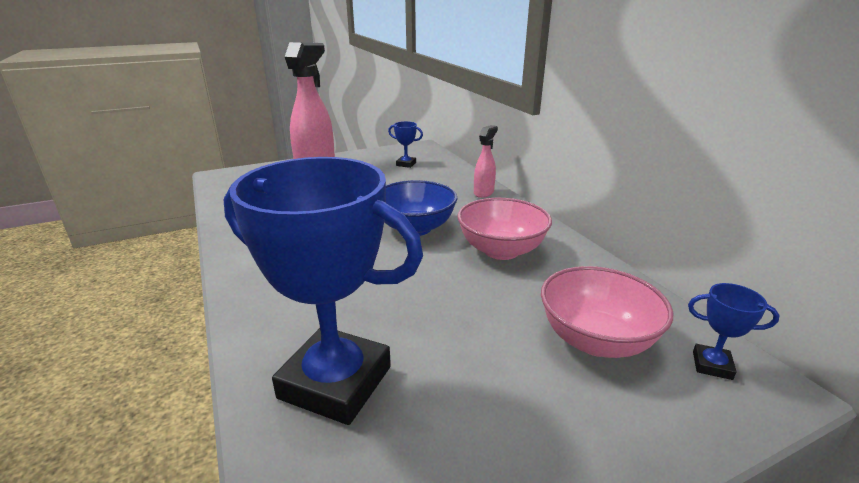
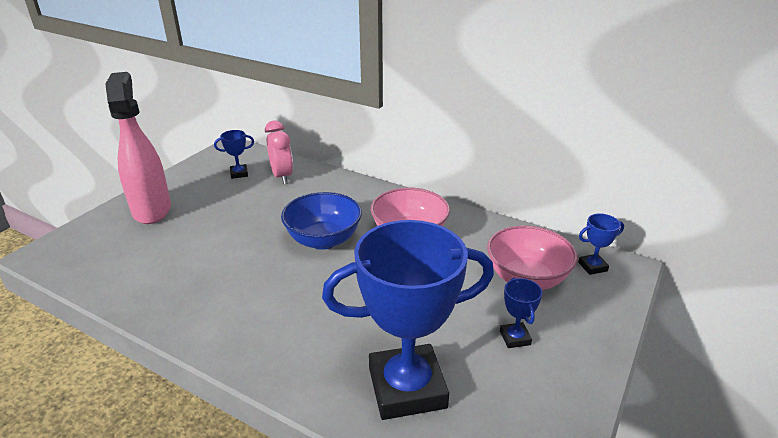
camera: 35 degrees left, 5 degrees up
(437, 174) = (282, 176): none -> pink clock
(484, 192) = (342, 183): pink spray bottle -> none
(511, 395) = (515, 338): none -> blue trophy

